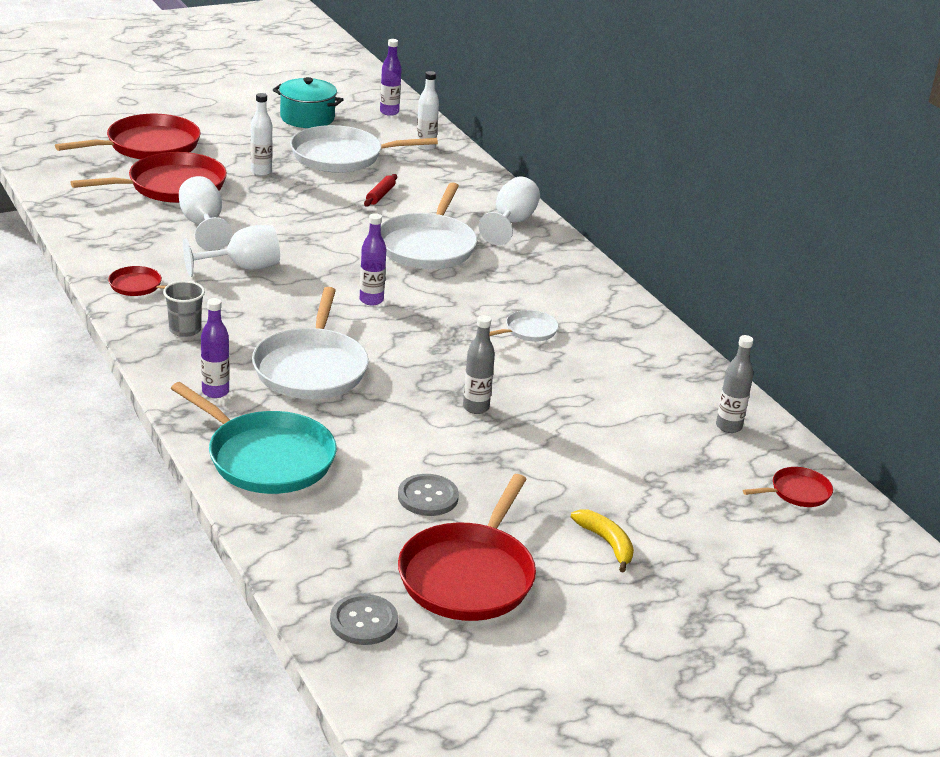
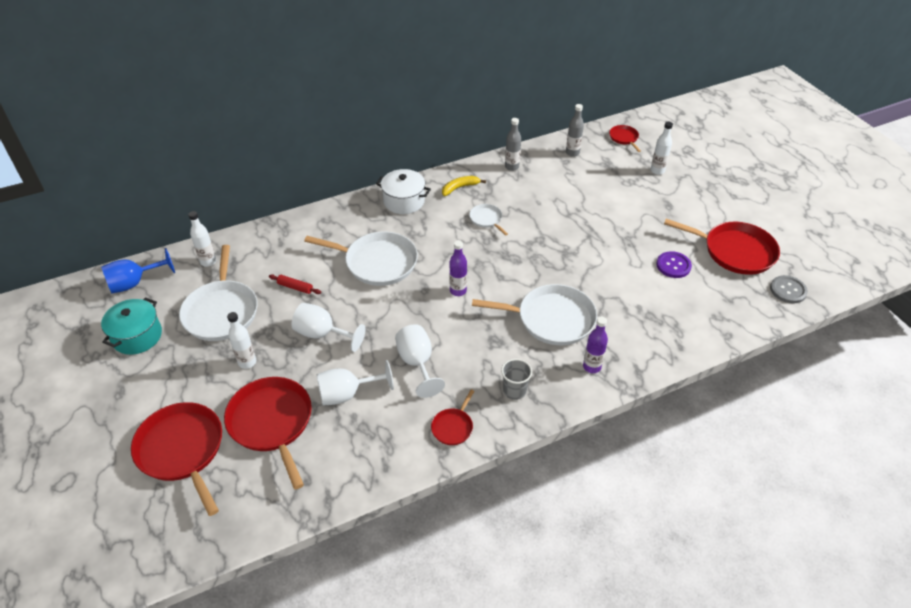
camera: 85 degrees left, 15 degrees up
(266, 458) = (658, 336): turquoise pan -> none
(389, 112) = (134, 283): purple bottle -> blue goblet
(428, 497) = (673, 265): grey button -> purple button
(476, 407) = (578, 244): grey bottle -> grey bottle (511, 167)
(511, 223) = (341, 220): white goblet -> white goblet (322, 334)
(561, 267) = (404, 201): none -> white pot
(606, 543) = (689, 202): yellow banana -> yellow banana (460, 188)
(699, 519) = (657, 171): none -> white bottle

